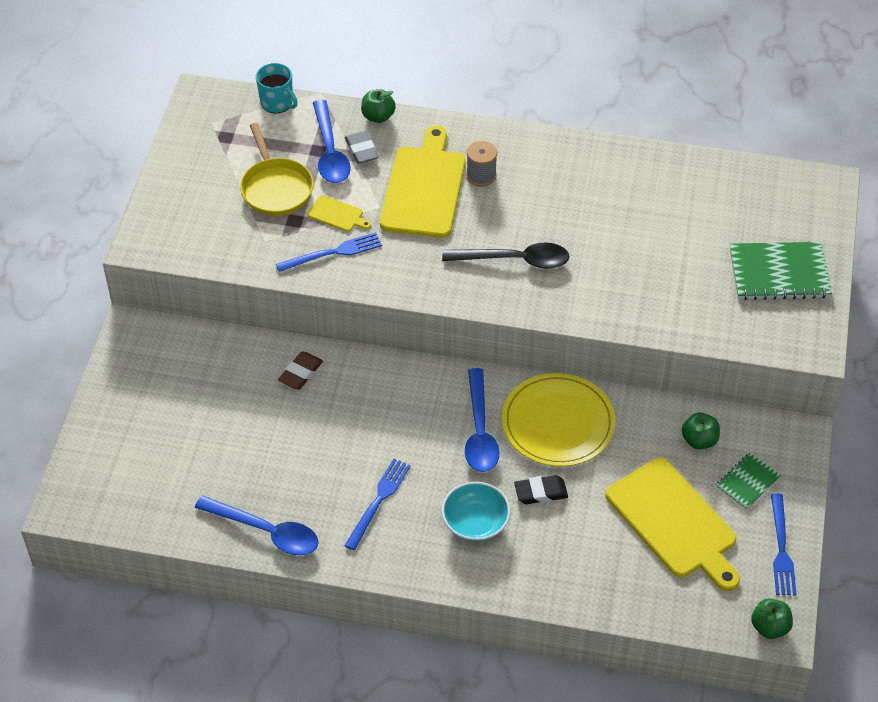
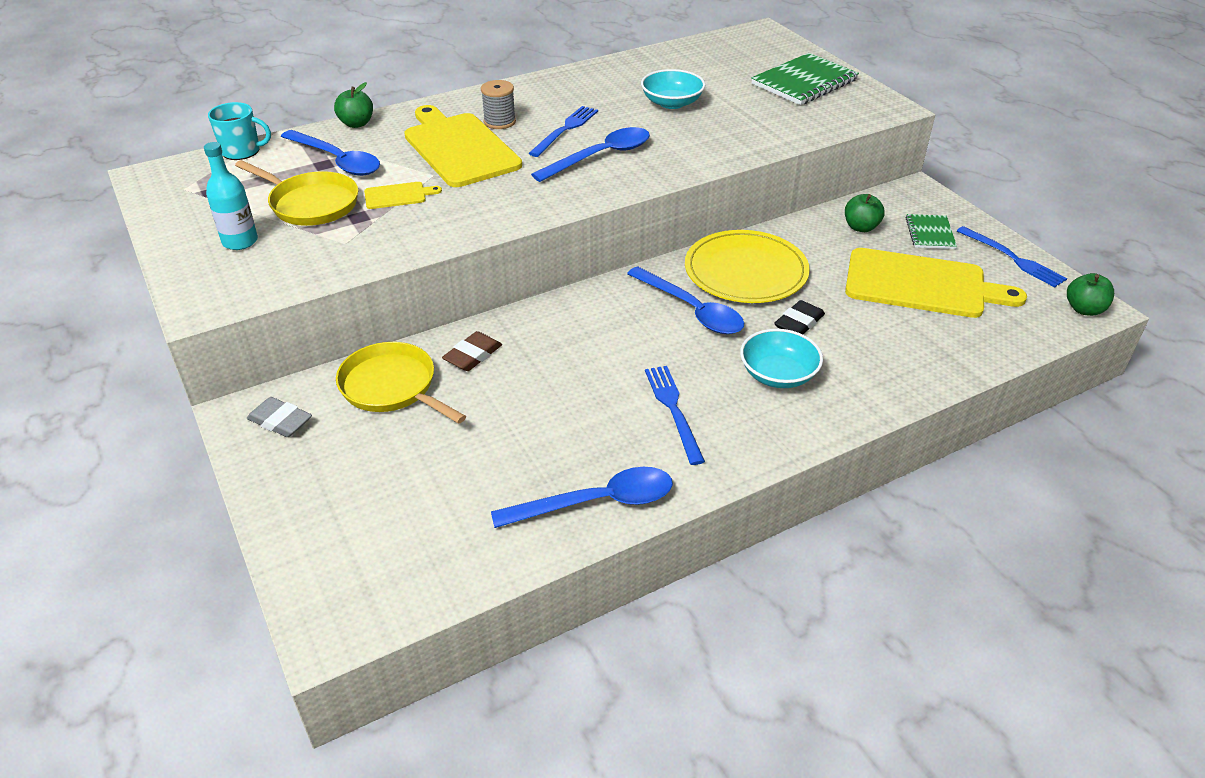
camera: 40 degrees left, 10 degrees down
(205, 199) = (240, 241): none -> turquoise bottle
(231, 366) = (392, 387): none -> yellow pan
(300, 373) = (473, 355): brown eraser -> brown eraser turned 45 degrees clockwise
(332, 253) = (427, 221): blue fork -> blue fork (565, 130)
(361, 150) = (367, 148): grey eraser -> grey eraser (280, 421)
(514, 260) = (600, 156): black spoon -> blue spoon
(636, 232) = (672, 103): none -> turquoise bowl

